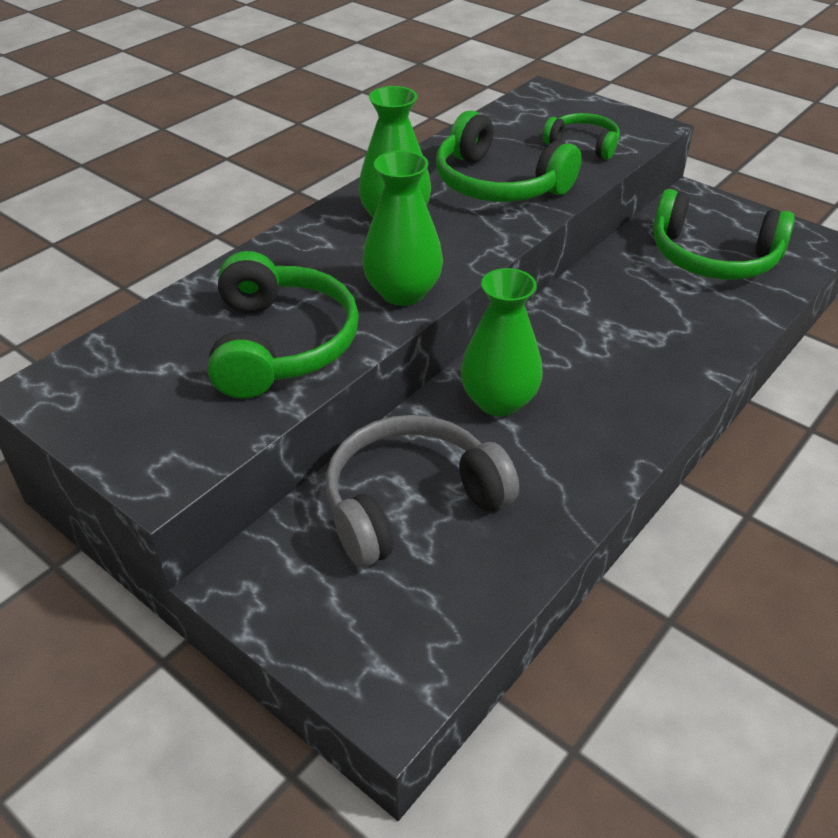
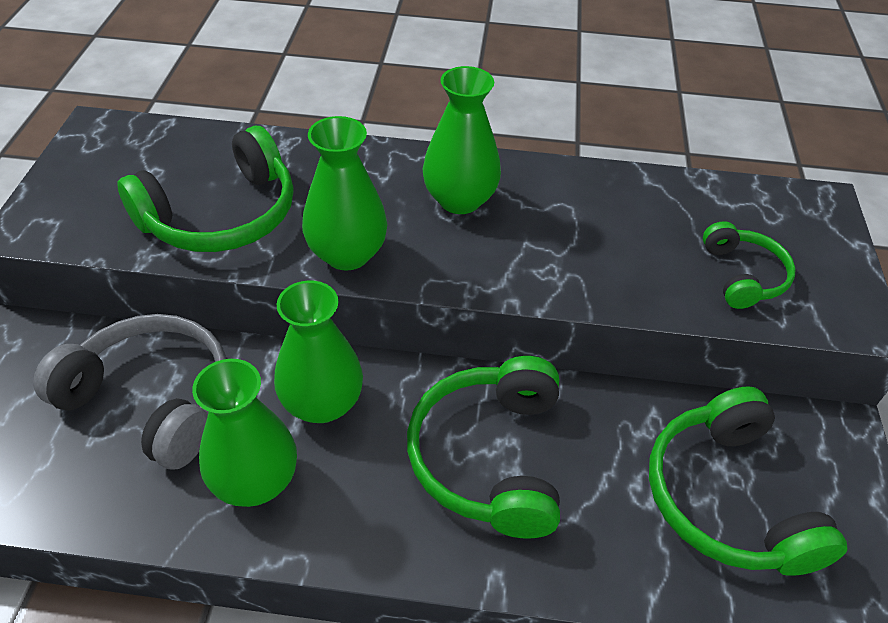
camera: 55 degrees right, 5 degrees up
(498, 184) = (590, 242): green headphones -> green headphones (489, 457)
(550, 464) = (255, 481): none -> green vase

